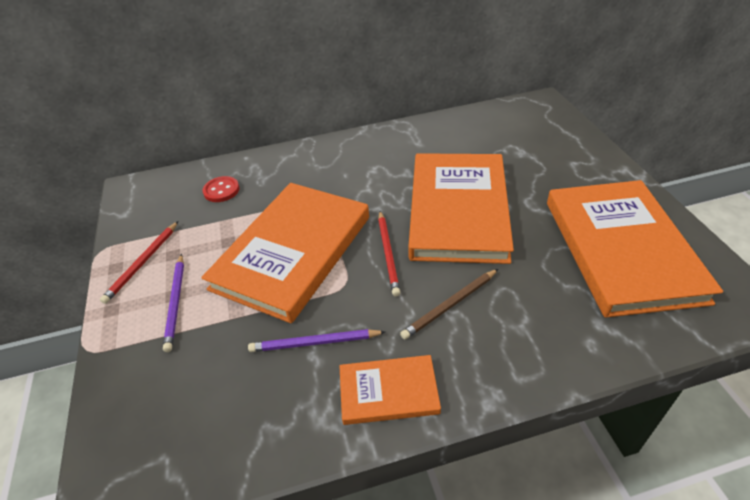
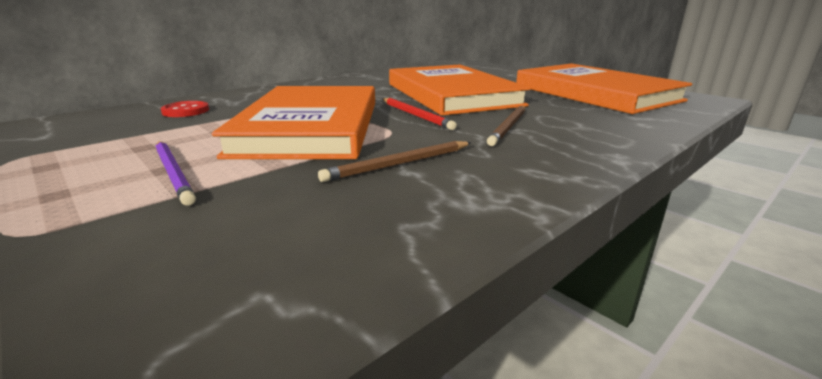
camera: 30 degrees left, 20 degrees down
(143, 263) = (96, 158): red pencil -> none
(315, 343) = (400, 164): purple pencil -> brown pencil
(388, 391) = (520, 173): orange book -> none

